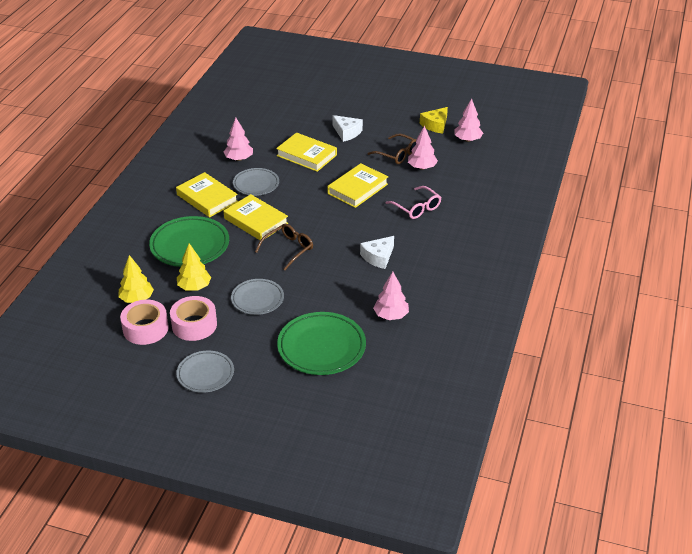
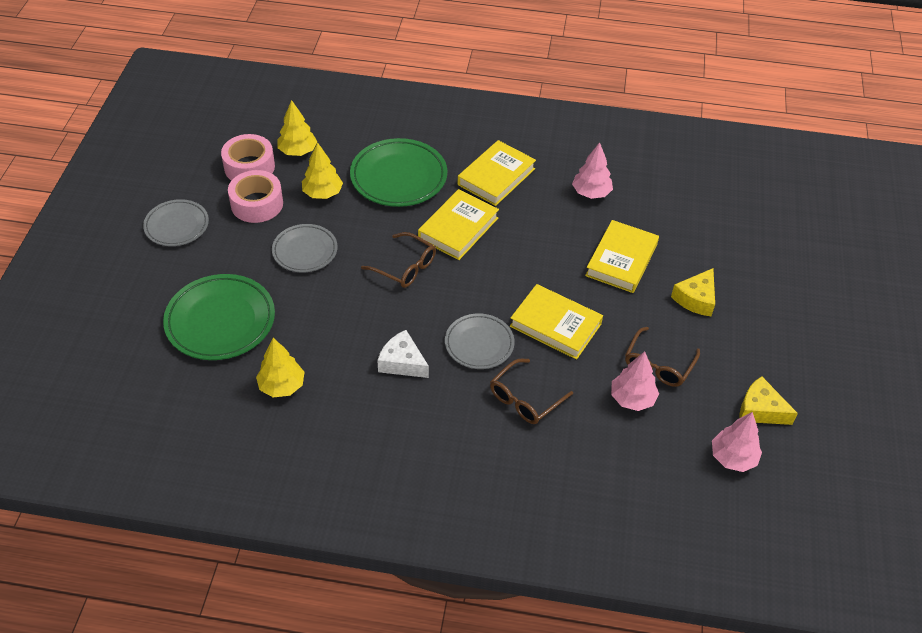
camera: 80 degrees right, 10 degrees up
(256, 184) = (538, 217): grey plate -> grey plate (479, 344)
(347, 132) = (696, 299): white cheese -> yellow cheese
(391, 315) = (282, 386): pink tree -> yellow tree
(416, 208) = (525, 399): pink glasses -> brown glasses

